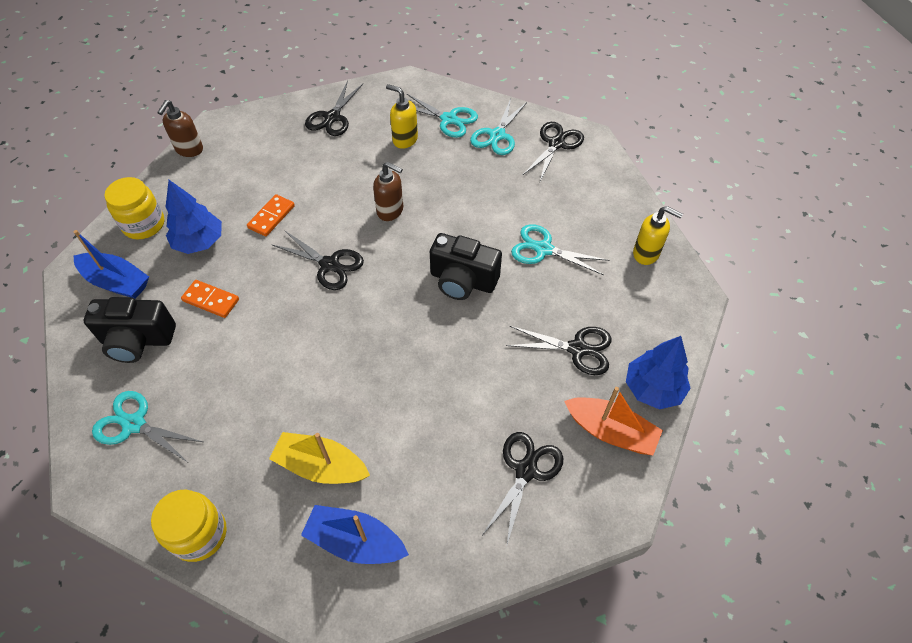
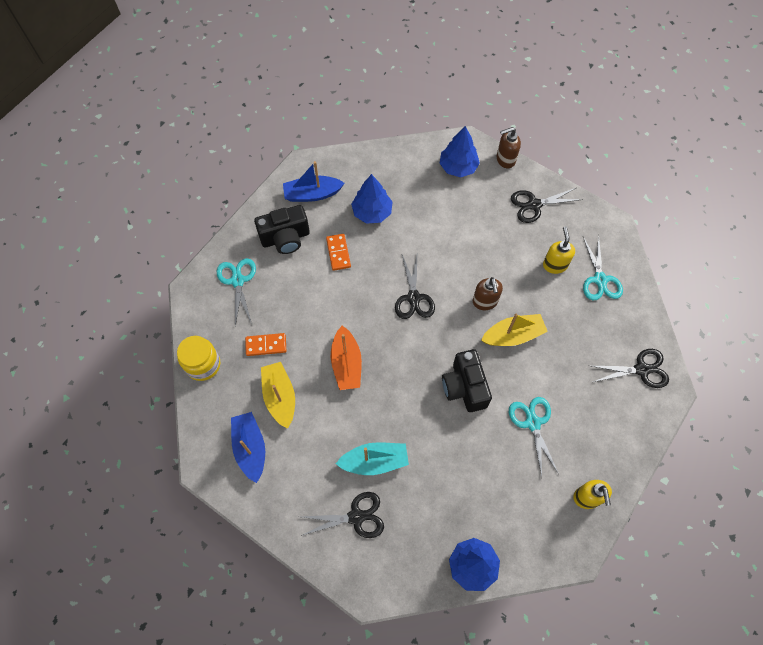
camera: 55 degrees right, 10 degrees up
(116, 282) = (312, 194): blue boat -> blue boat turned 90 degrees clockwise
(138, 340) = (285, 238): black camera -> black camera turned 75 degrees counterclockwise
(144, 224) = (360, 172): yellow jar -> none
(189, 150) = (434, 146): brown soap dispenser -> brown soap dispenser (505, 159)
(232, 146) = (458, 167): none -> blue tree
(271, 217) = (422, 236): orange domino -> orange domino (266, 345)
(444, 211) = (513, 335): none -> yellow boat
(477, 412) = (374, 461): none -> turquoise boat
(497, 135) = (613, 323): turquoise scissors -> none
(578, 349) = (467, 496): black scissors -> none
(610, 431) = (419, 555): orange boat -> orange boat (346, 364)

